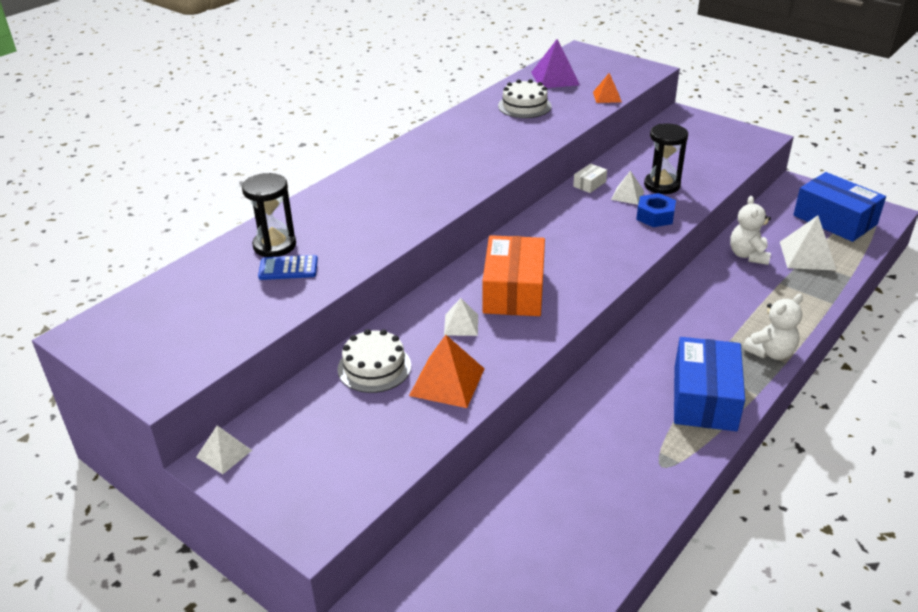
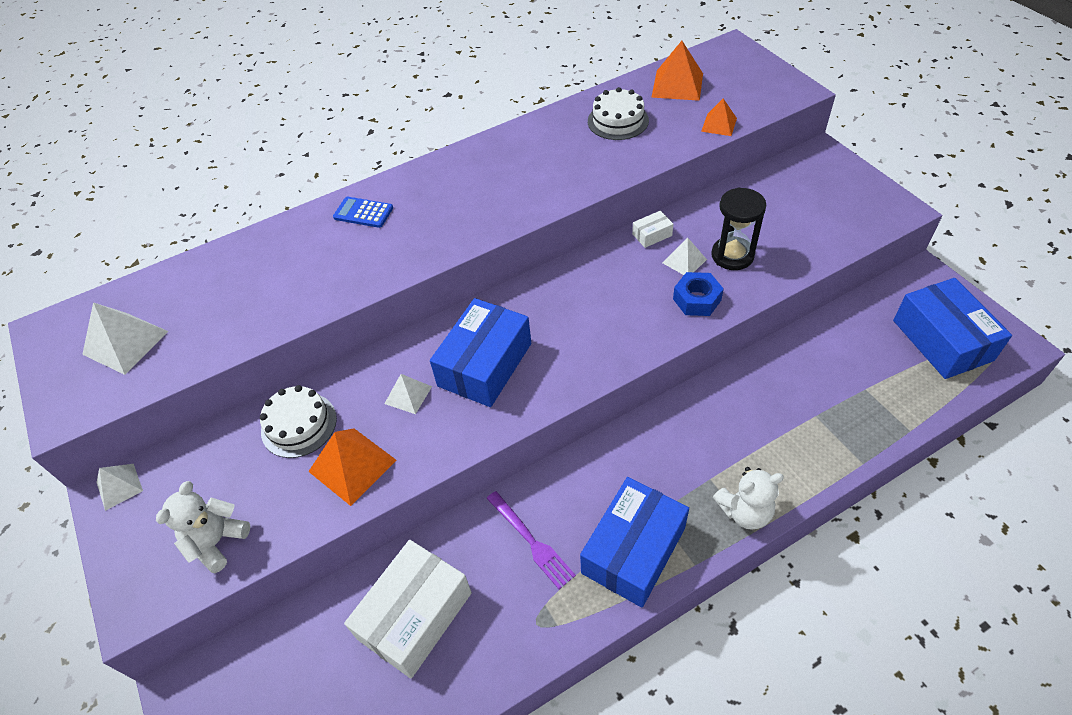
camera: 25 degrees right, 15 degrees up
(274, 245) = (260, 262): black hourglass -> none
(288, 268) = (254, 295): blue calculator -> blue calculator (363, 213)
(514, 291) = (485, 364): orange box -> blue box
(555, 78) = (677, 85): purple pyramid -> orange pyramid
(555, 491) = (415, 615): none -> white box
(619, 415) = (532, 542): none -> purple fork
(748, 255) = (802, 365): white teddy bear -> white teddy bear (217, 542)
(807, 255) = (874, 385): white pyramid -> white pyramid (125, 342)

